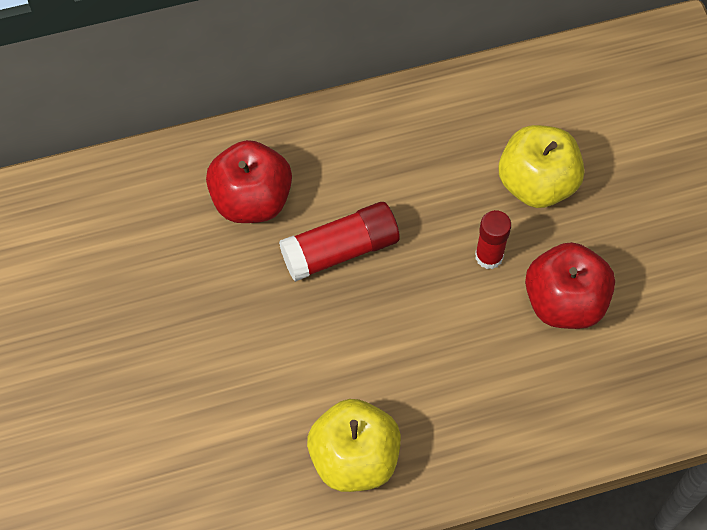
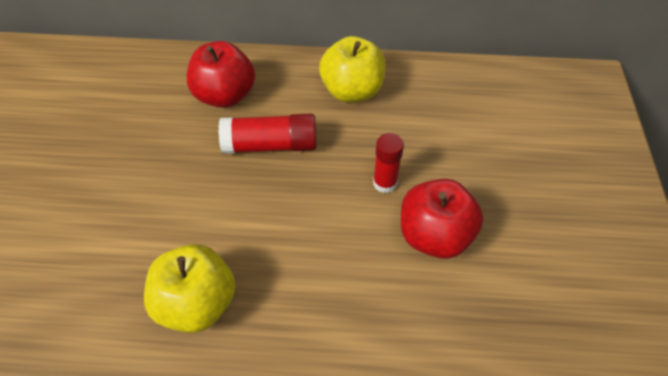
camera: 20 degrees right, 10 degrees down
(536, 183) = (445, 144): yellow apple -> yellow apple (352, 91)

